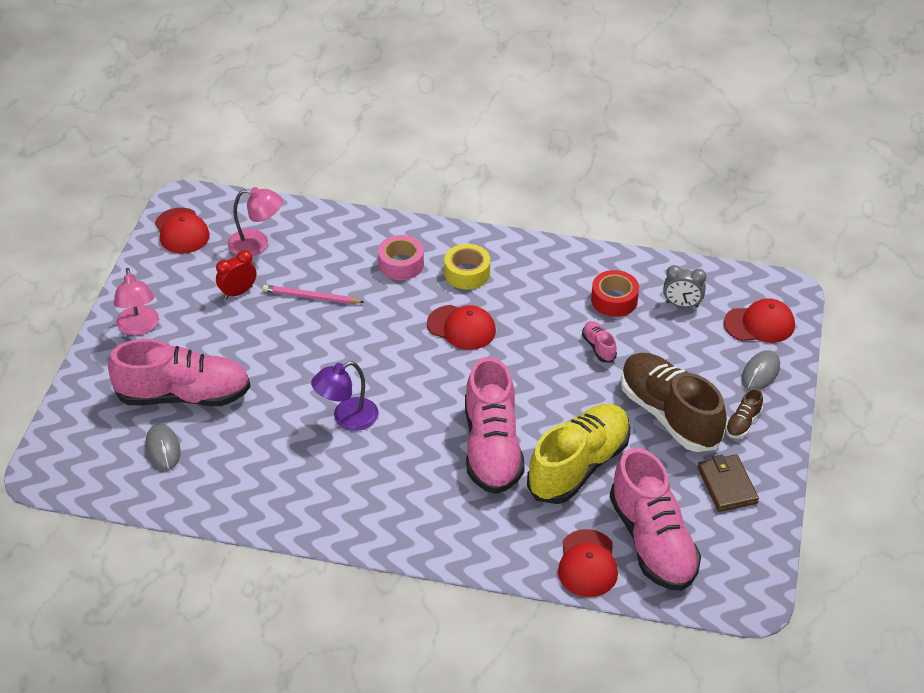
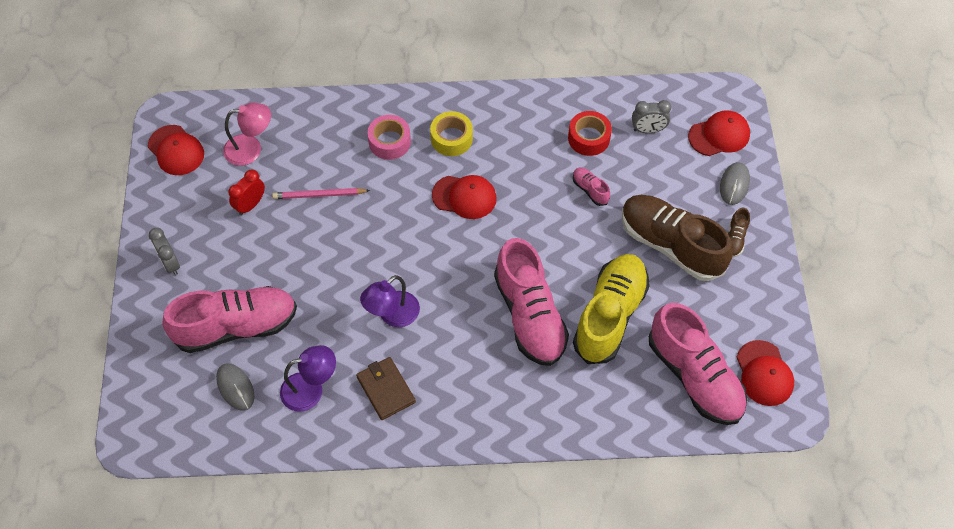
camera: 15 degrees left, 15 degrees up
(139, 327) = (170, 263): pink lamp -> grey clock
(238, 466) = (310, 389): none -> purple lamp
(587, 564) = (647, 412): red cap -> red cap (764, 373)
(727, 485) = (739, 305): brown wallet -> brown wallet (385, 389)

